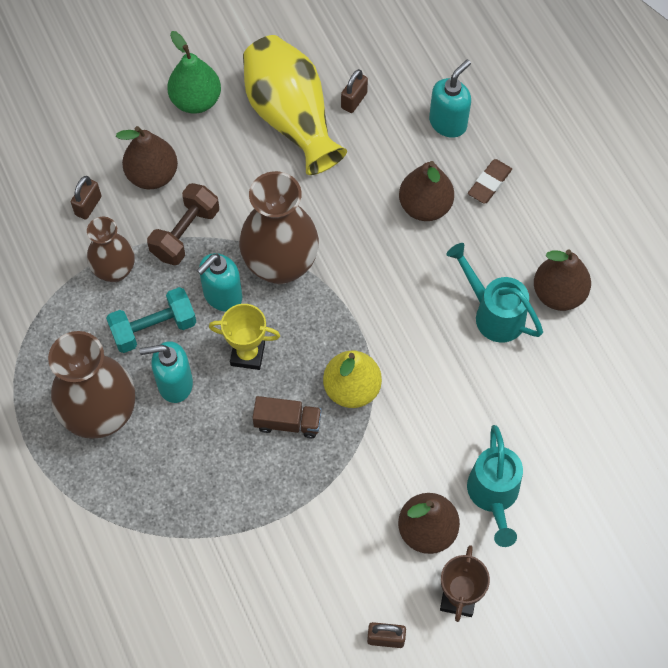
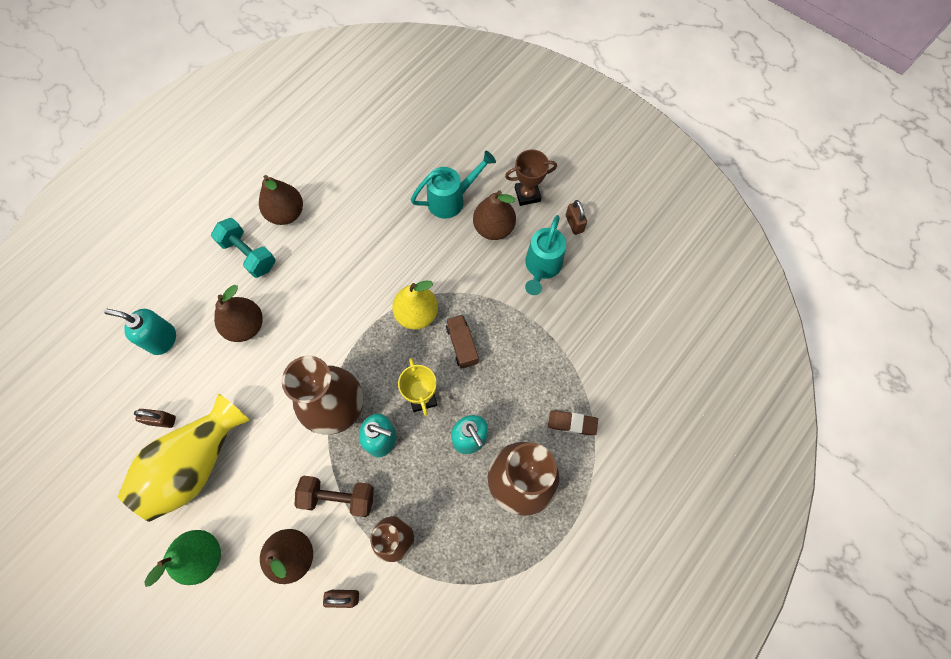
camera: 115 degrees left, 5 degrees up
(154, 328) = (432, 479): turquoise dumbbell -> turquoise dumbbell (249, 254)
(489, 183) = (209, 289): brown eraser -> brown eraser (572, 423)
(494, 314) = (319, 247): turquoise watering can -> turquoise watering can (542, 267)

